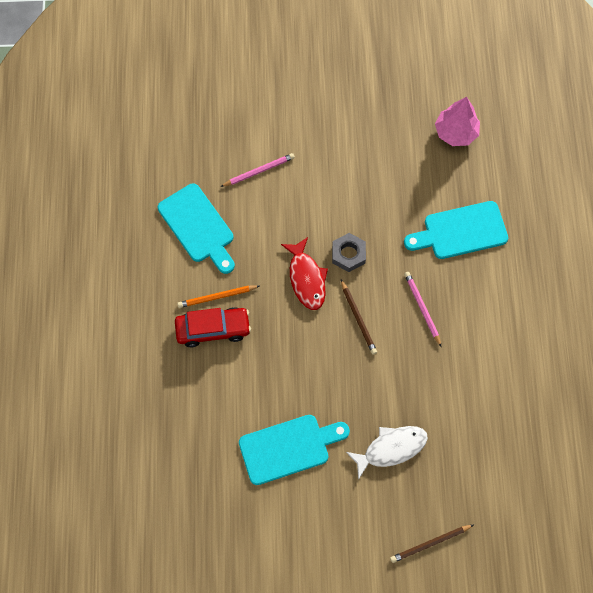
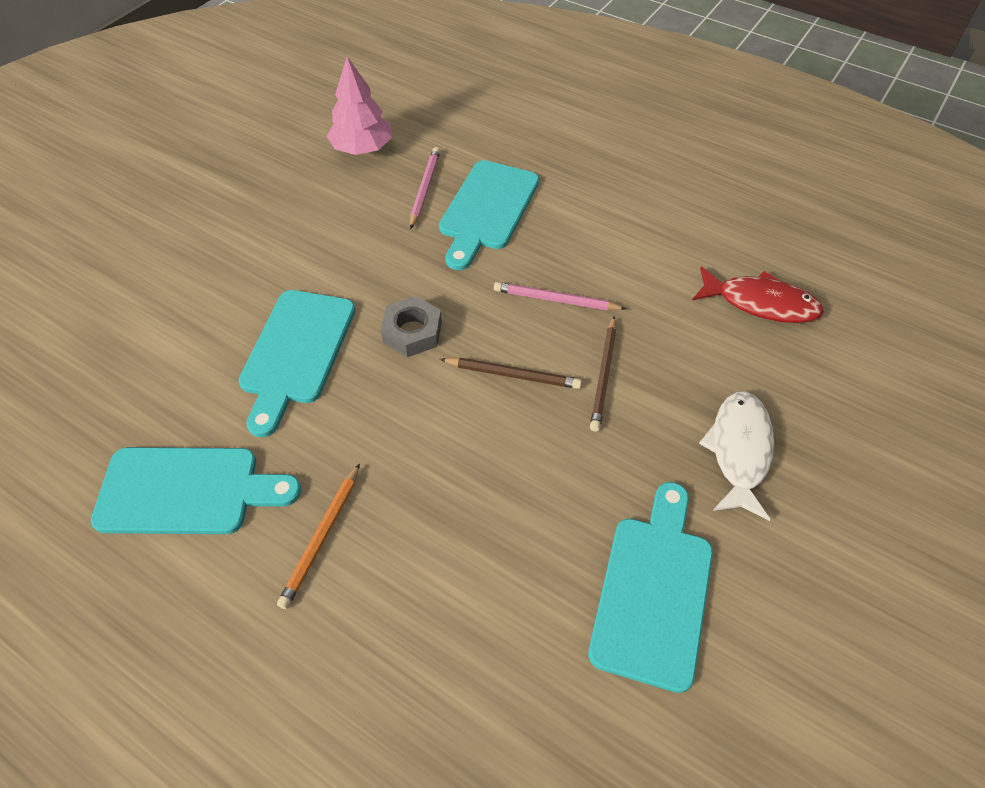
camera: 55 degrees left, 15 degrees down
(213, 329) = (369, 578): red car -> none
(259, 171) = (193, 361): pink pencil -> pink pencil (425, 189)
(297, 211) = (296, 352): none -> turquoise cutting board
(306, 278) = (402, 400): red fish -> red fish (760, 303)
(430, 543) = (919, 488): brown pencil -> brown pencil (603, 375)

